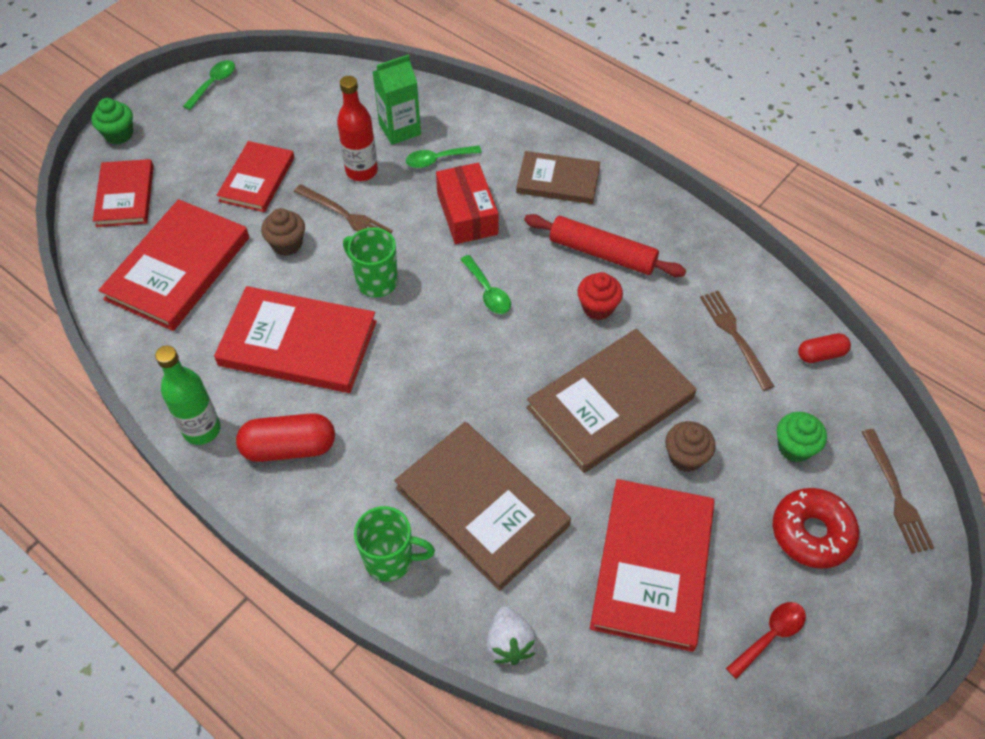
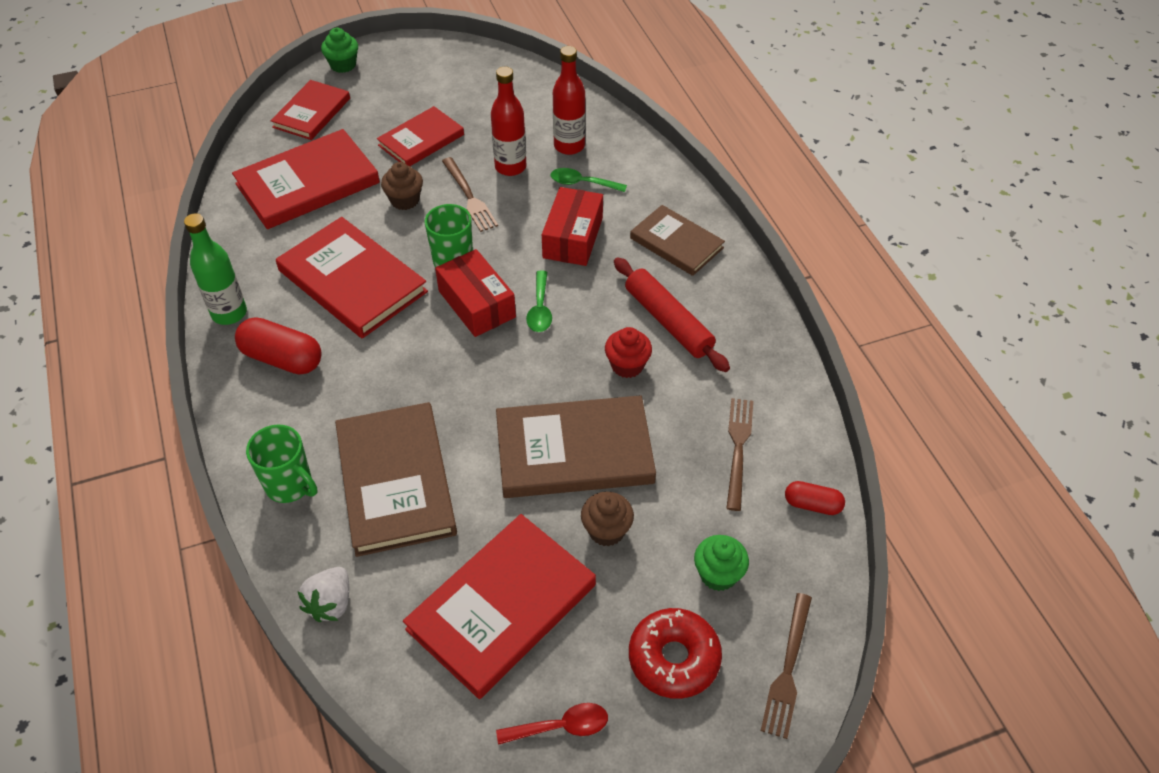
camera: 30 degrees right, 5 degrees down
(213, 84) = (445, 53): green spoon -> none
(400, 129) = (569, 146): green carton -> red bottle
(429, 312) = (477, 304): none -> red box

